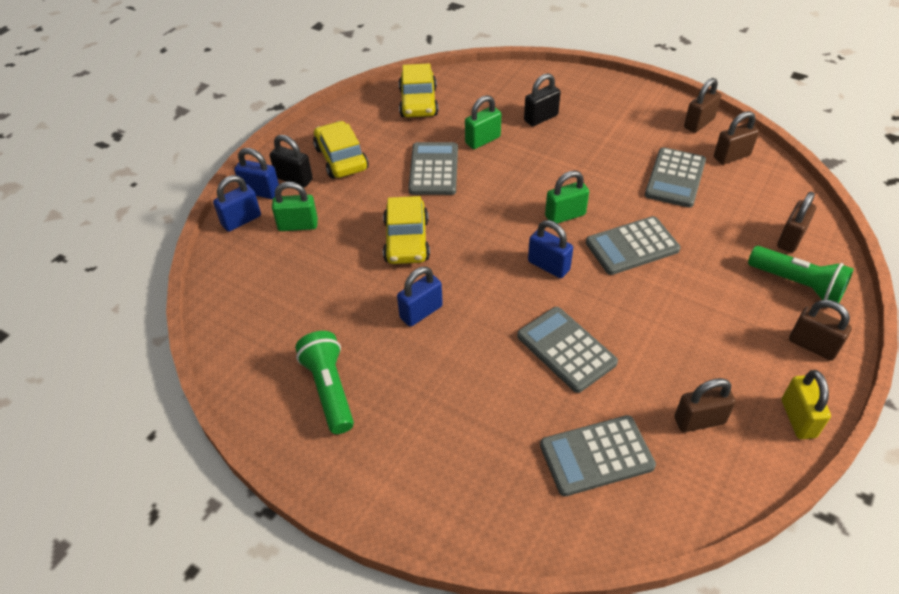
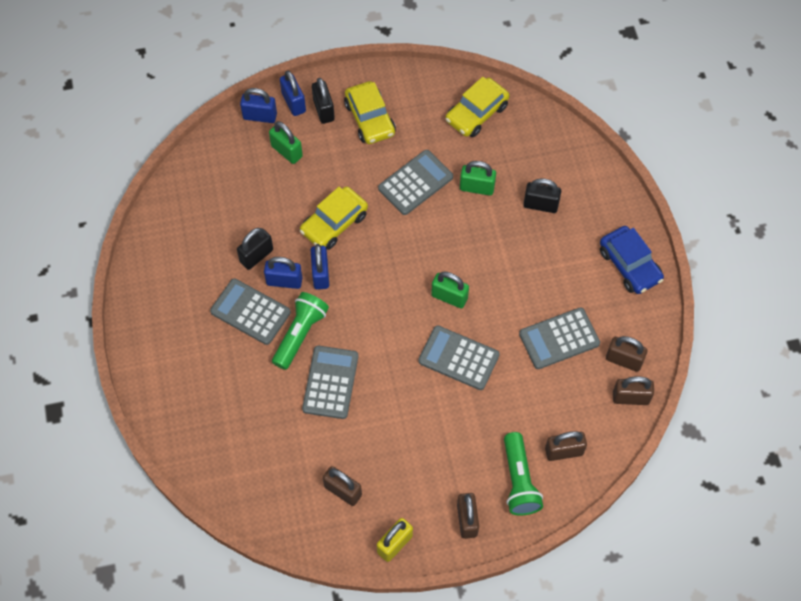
camera: 45 degrees right, 15 degrees up
(329, 389) = (186, 282): green flashlight -> green flashlight (300, 334)
(341, 158) = (370, 119): yellow car -> yellow car turned 135 degrees clockwise
(370, 314) = (256, 256): none -> black padlock
(548, 266) = (391, 322): blue padlock -> blue padlock (320, 274)
(596, 456) = (267, 453): grey calculator -> grey calculator (250, 312)
(647, 106) = (629, 265): none -> blue car
(699, 123) = (643, 313): brown padlock -> brown padlock (630, 398)

